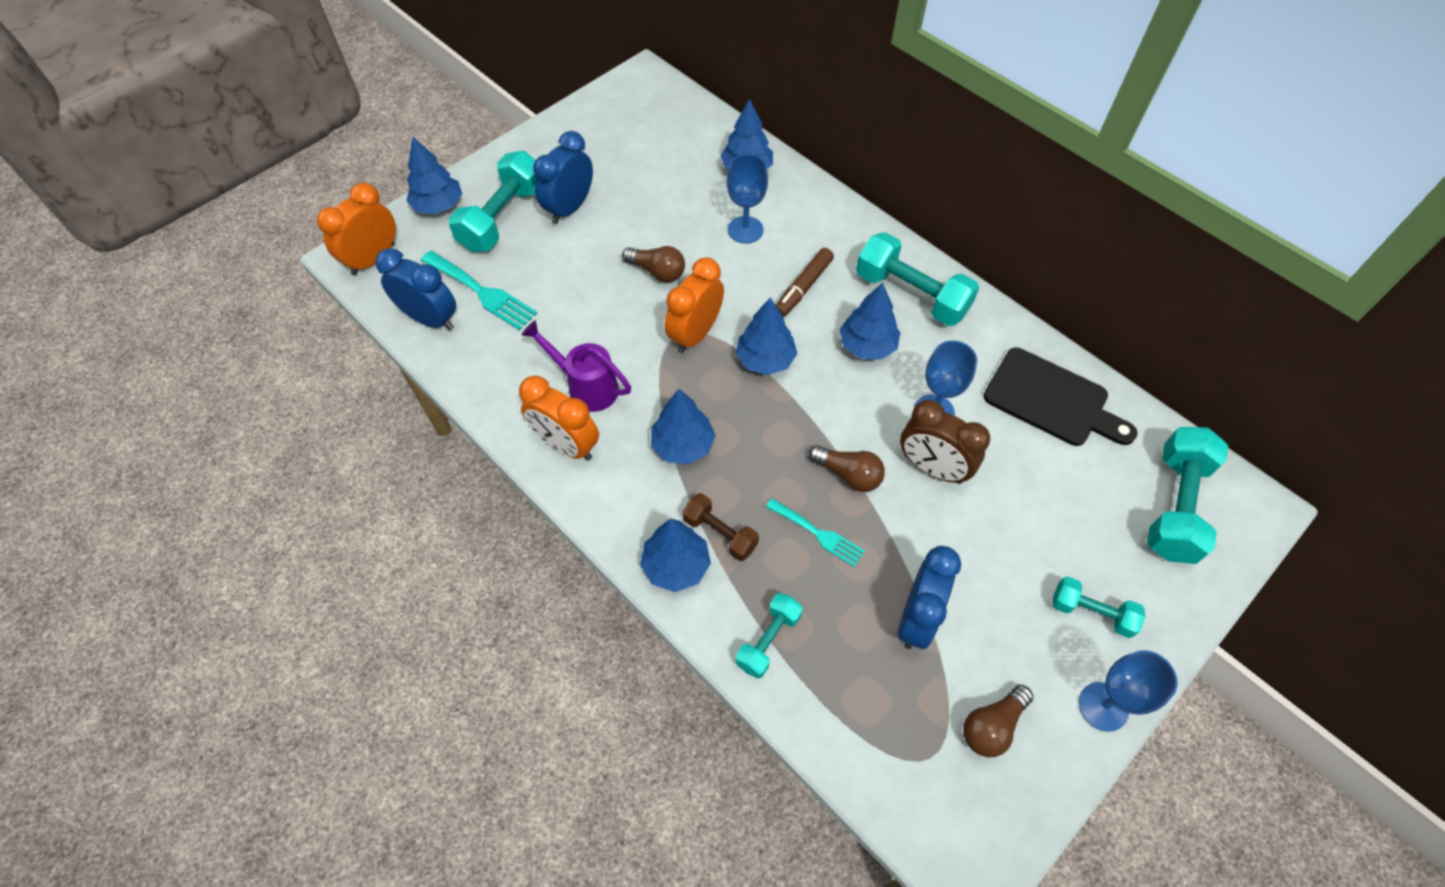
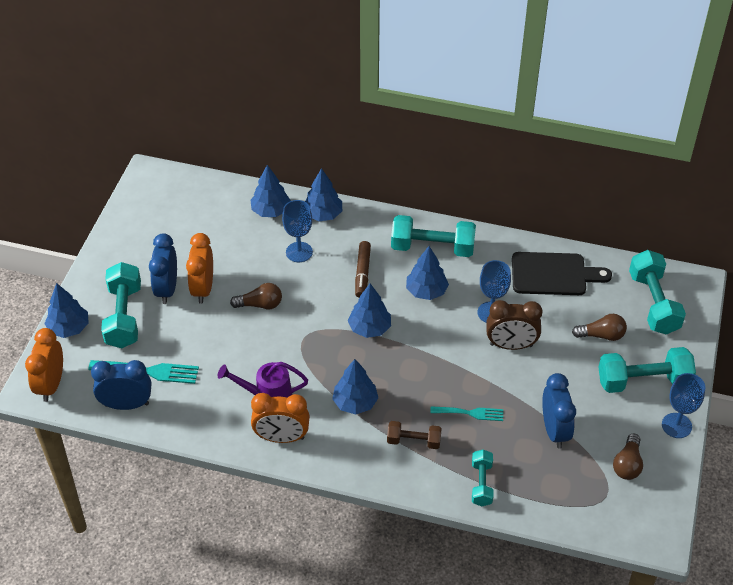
camera: 30 degrees left, 10 degrees down
(676, 565) = (400, 471): blue tree -> blue tree (323, 214)
(695, 334) = (314, 333): orange clock -> orange clock (203, 289)
(848, 475) = (465, 372): brown light bulb -> brown light bulb (601, 335)
(1091, 612) = (643, 381): turquoise dumbbell -> turquoise dumbbell, size x1.75

